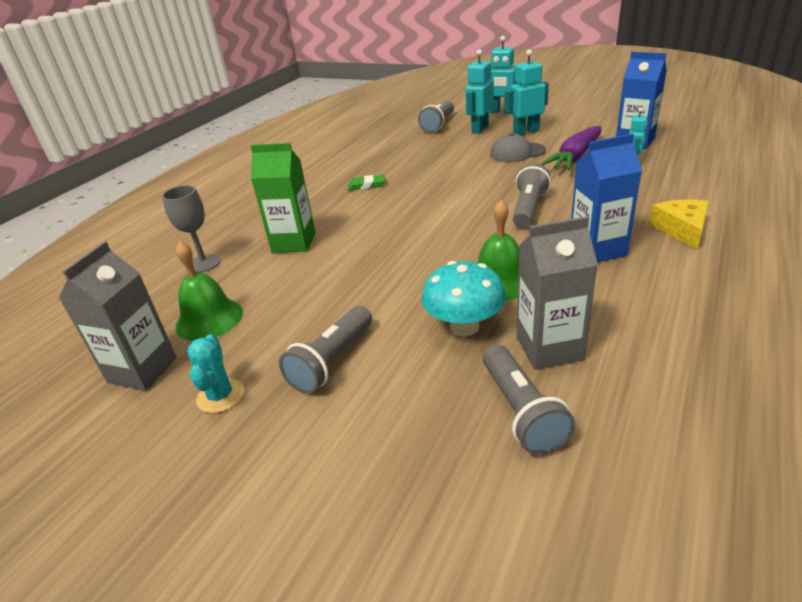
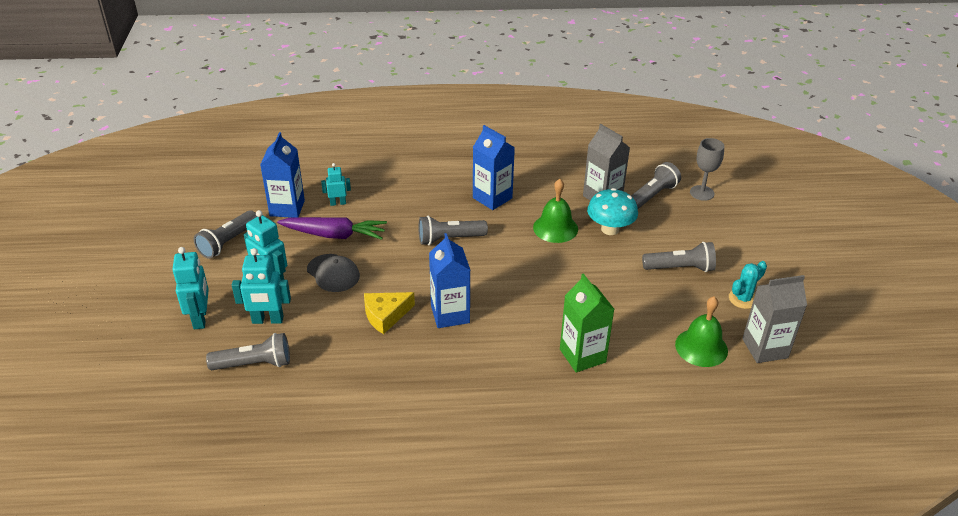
camera: 125 degrees left, 5 degrees up
(204, 263) = (652, 400): grey goblet -> grey goblet (702, 193)
(366, 185) = (452, 356): green eraser -> none
(415, 192) = (450, 314): none -> blue carton
(592, 120) = (228, 242): none -> grey flashlight
(681, 229) = (446, 170): yellow cheese -> yellow cheese (385, 315)

